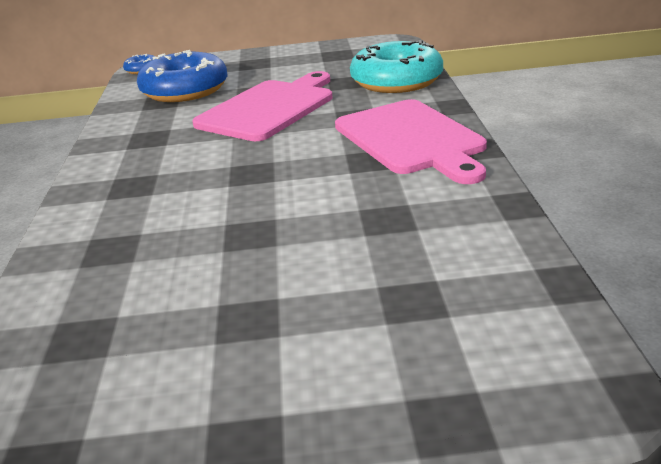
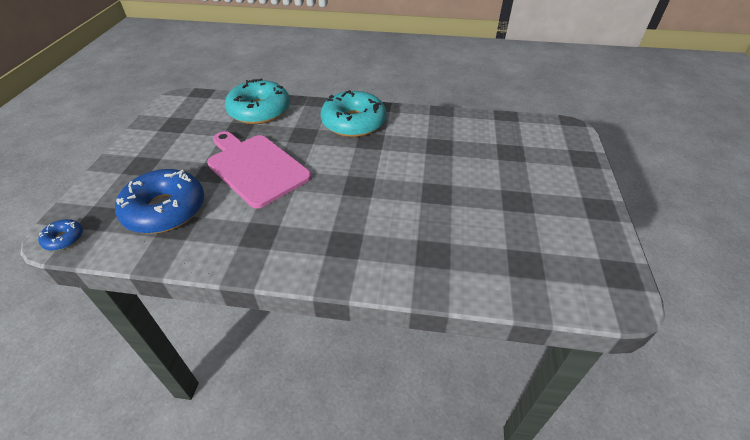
camera: 80 degrees left, 15 degrees up
(411, 139) = (353, 122): pink cutting board -> turquoise donut

